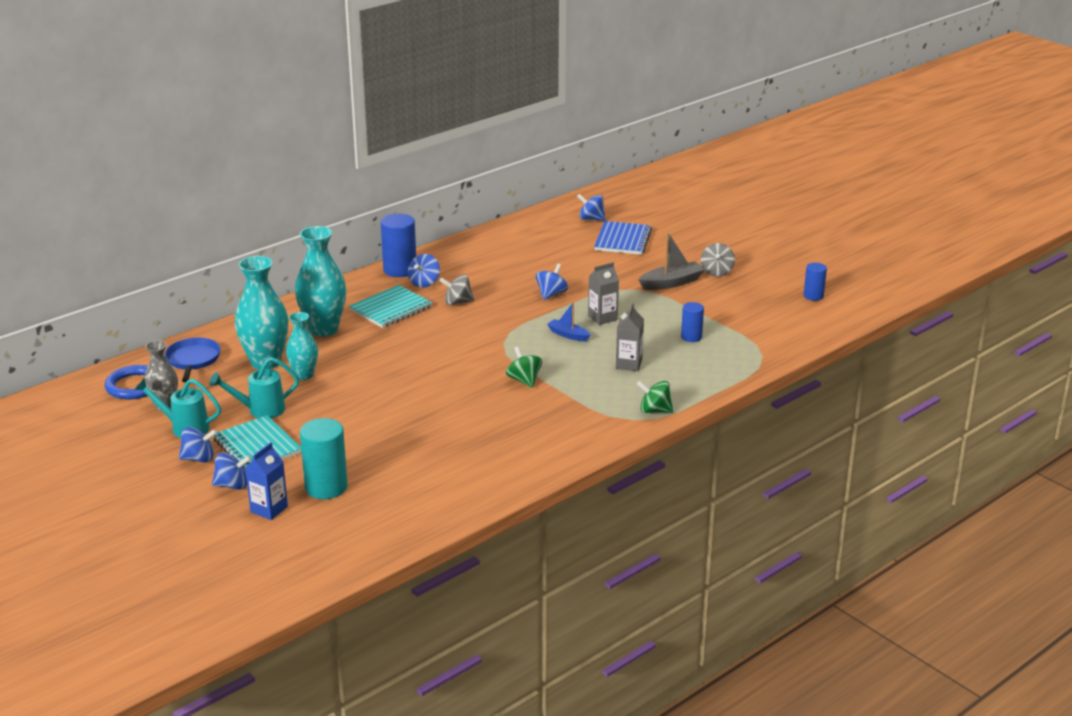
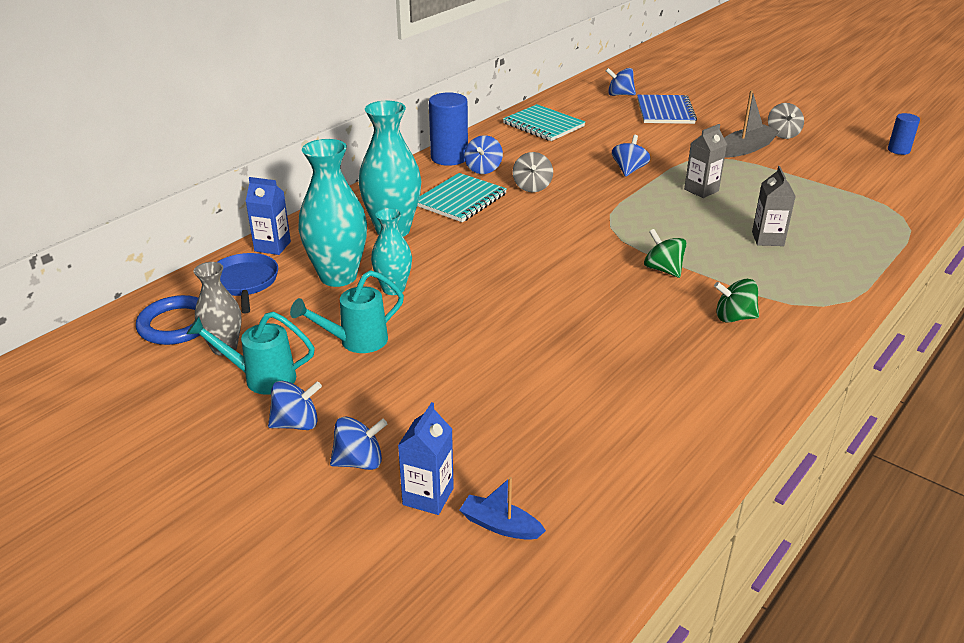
camera: 10 degrees left, 5 degrees up
(223, 334) = (272, 246): none -> blue carton
(257, 446) = (372, 395): turquoise notebook -> turquoise notebook (543, 125)
(326, 487) = (494, 448): turquoise cylinder -> none
(457, 302) = (532, 187): grey spinning top -> grey spinning top turned 75 degrees counterclockwise
(568, 335) = (677, 212): blue boat -> blue boat (500, 525)
(654, 410) = (839, 292): green spinning top -> green spinning top (734, 317)
(691, 337) = (811, 202): blue cylinder -> none

